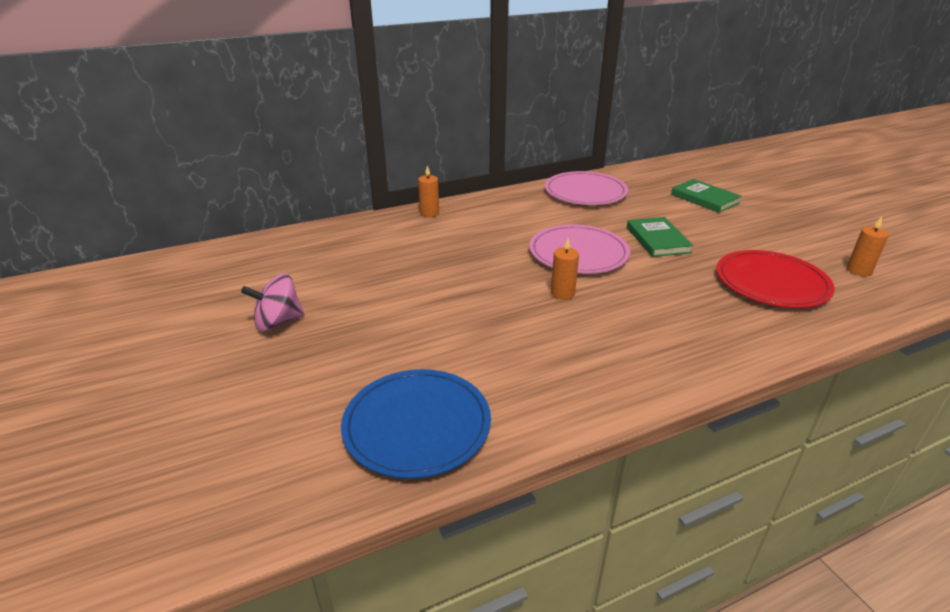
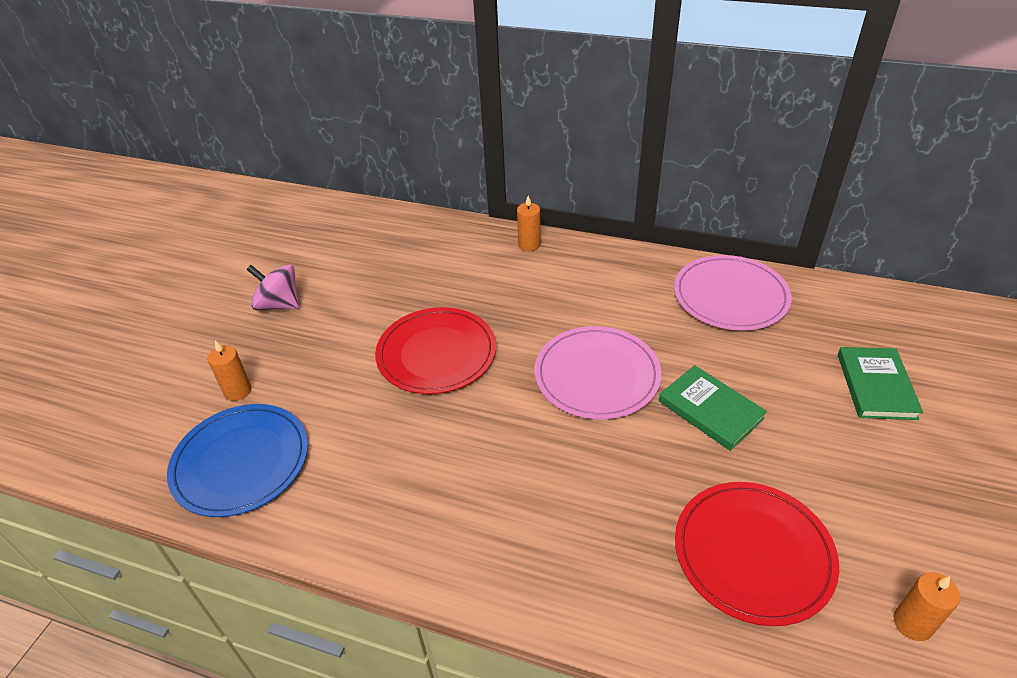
camera: 45 degrees right, 10 degrees up
(462, 289) = (436, 353): none -> red plate
(562, 293) = (510, 414): orange candle -> orange candle (238, 391)
(657, 240) = (710, 410): green book -> green book turned 75 degrees counterclockwise

